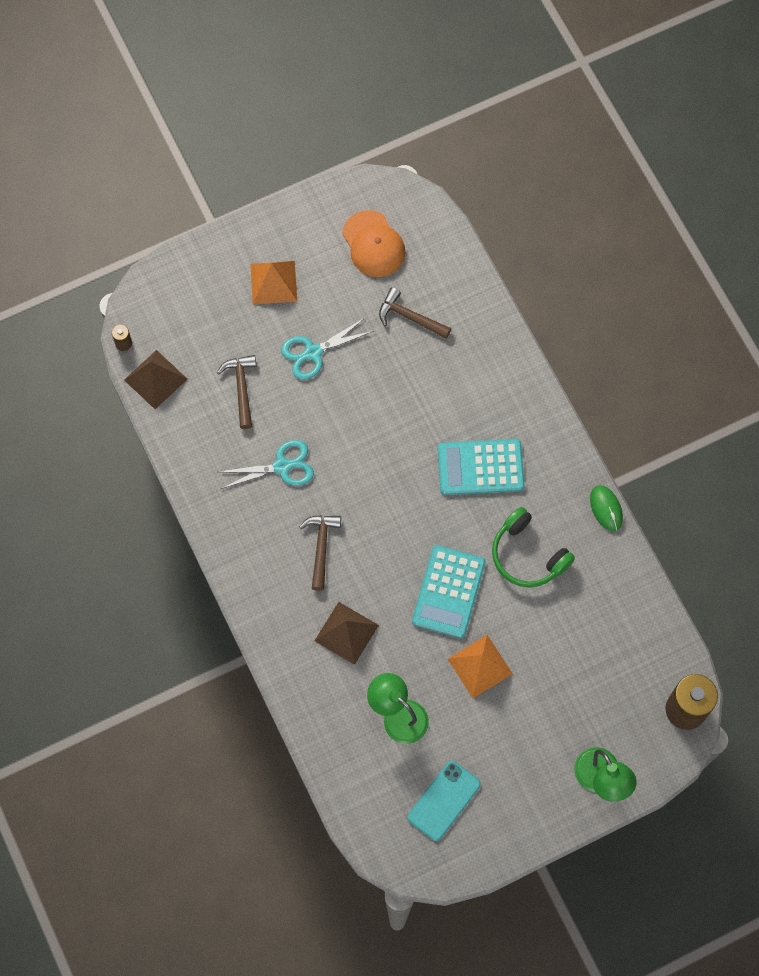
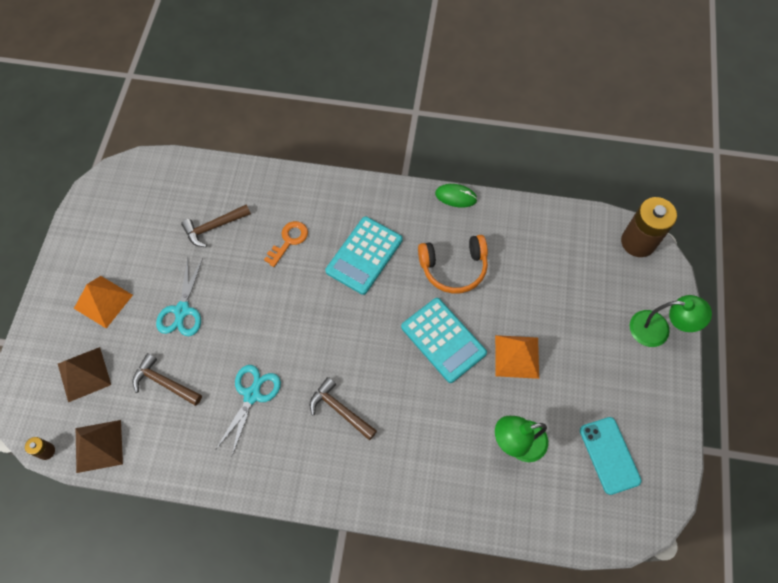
camera: 55 degrees left, 5 degrees down
(346, 632) = (423, 438): brown pyramid -> brown pyramid (84, 374)
(373, 244) = (138, 214): orange cap -> none
(445, 391) = (289, 240): none -> orange key
(527, 555) = (453, 268): green headphones -> orange headphones

